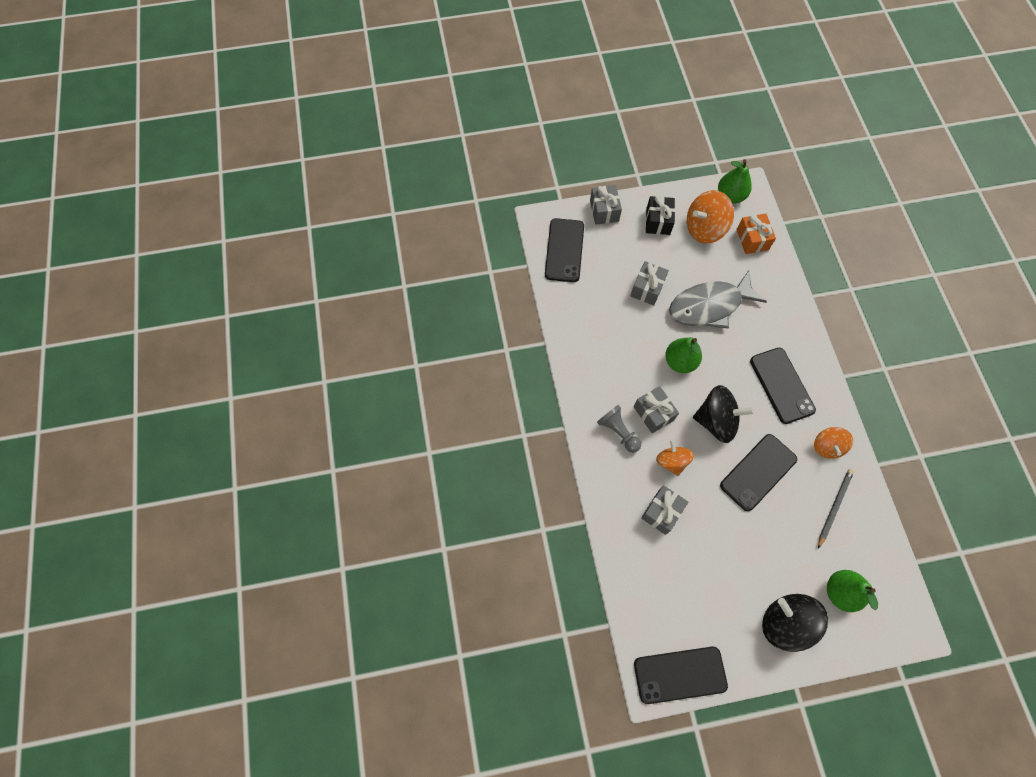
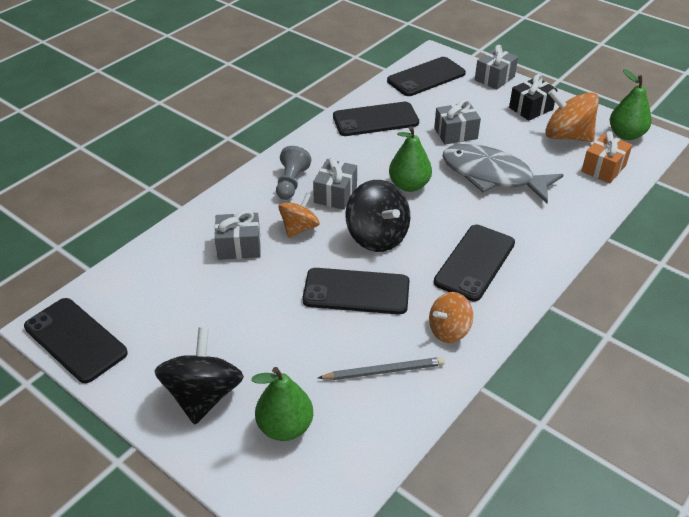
camera: 50 degrees right, 25 degrees down
(589, 324) = (375, 120): none -> black phone

